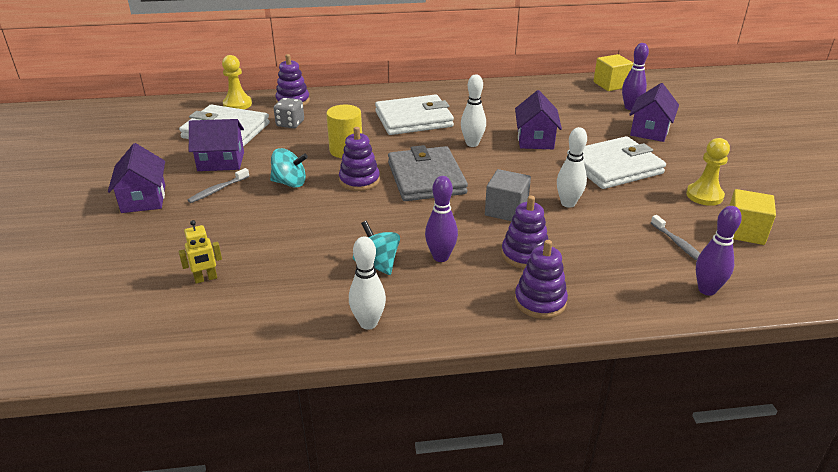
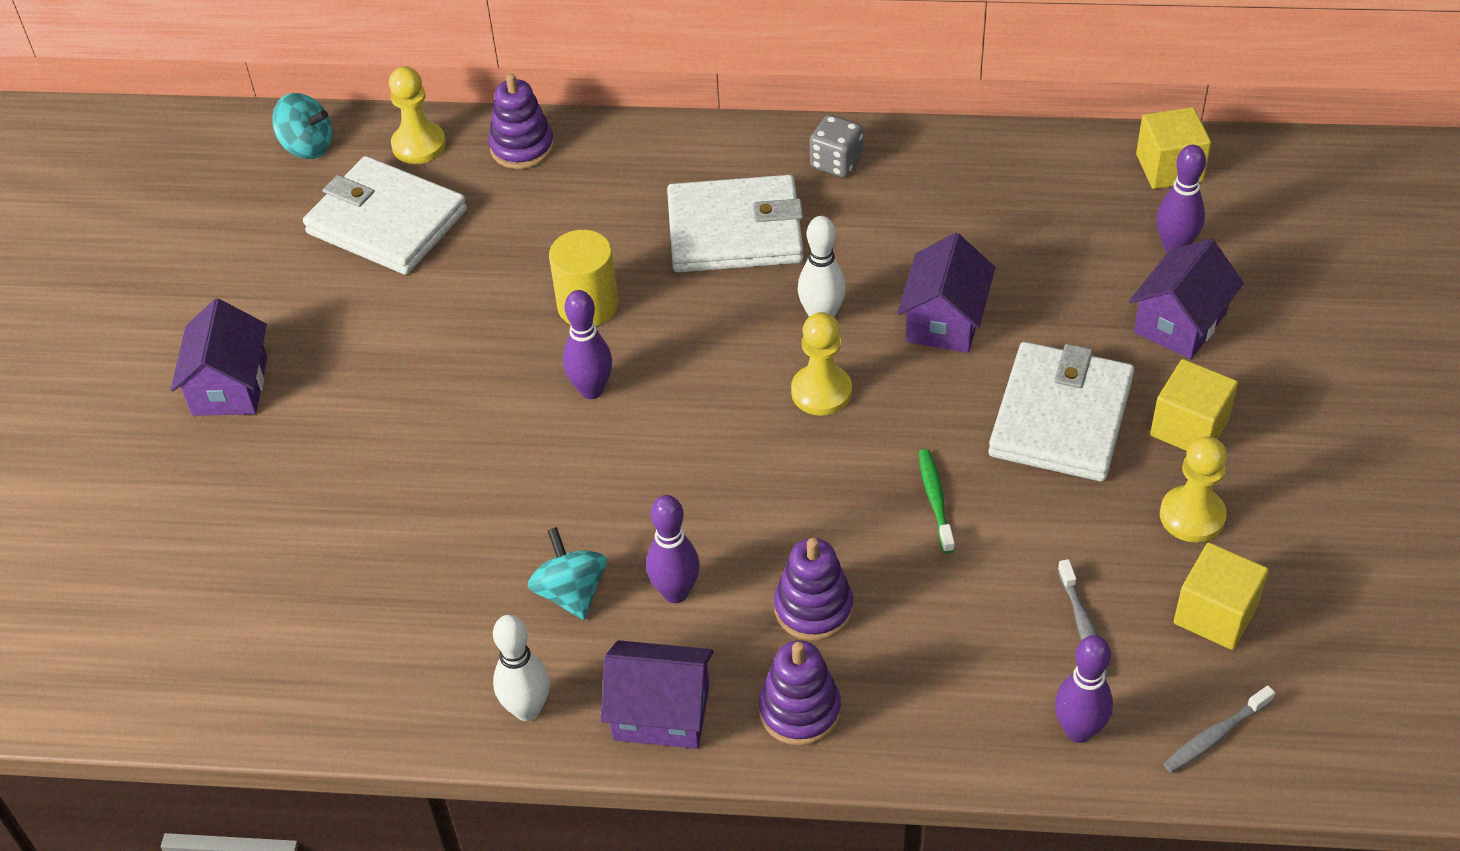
camera: 15 degrees right, 15 degrees up
(206, 279) = (306, 582): yellow robot -> none
(218, 190) = (351, 381): grey toothbrush -> grey toothbrush (1215, 736)
(221, 161) = (366, 307): purple house -> purple house (661, 712)
(290, 124) = (504, 216): grey dice -> grey dice (836, 162)
(290, 183) = (472, 380): turquoise spinning top -> turquoise spinning top (307, 146)
(359, 180) = (591, 390): purple stacking toy -> purple bowling pin
(426, 178) = (709, 400): grey wallet -> none
(485, 169) = (821, 392): none -> yellow pawn
(506, 210) = (820, 501): grey cube -> none
(568, 203) = (935, 500): white bowling pin -> green toothbrush
(614, 167) = (1061, 417): white wallet -> white wallet turned 60 degrees counterclockwise
(679, 164) = (1189, 427): none -> yellow cube

